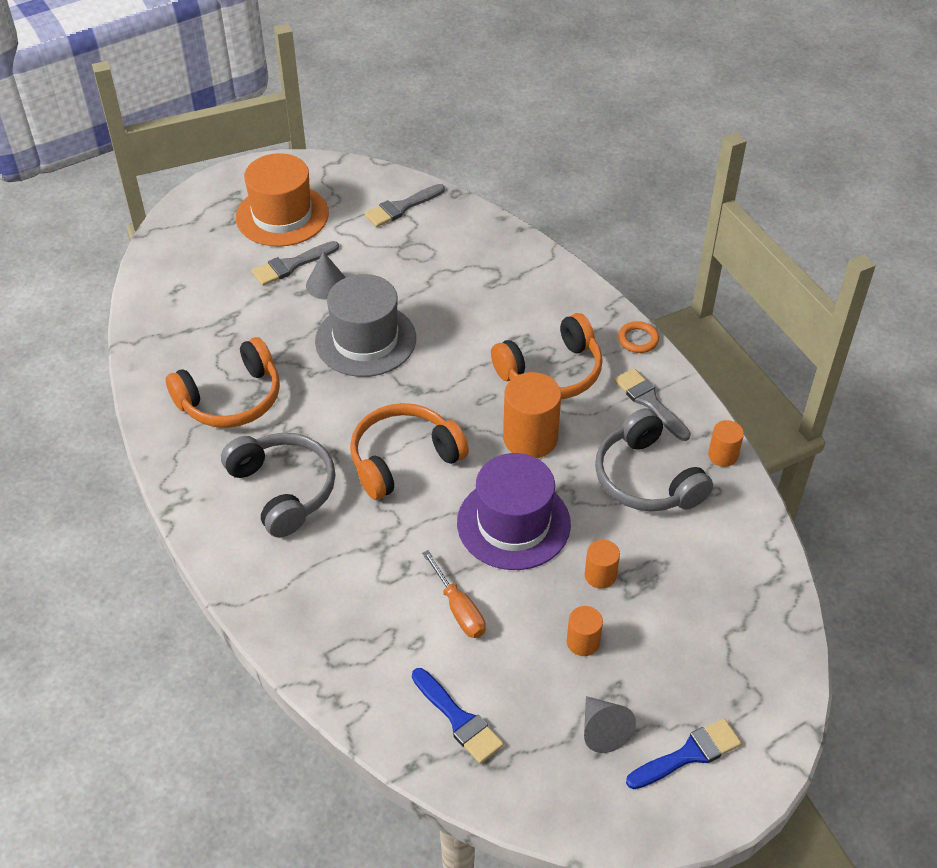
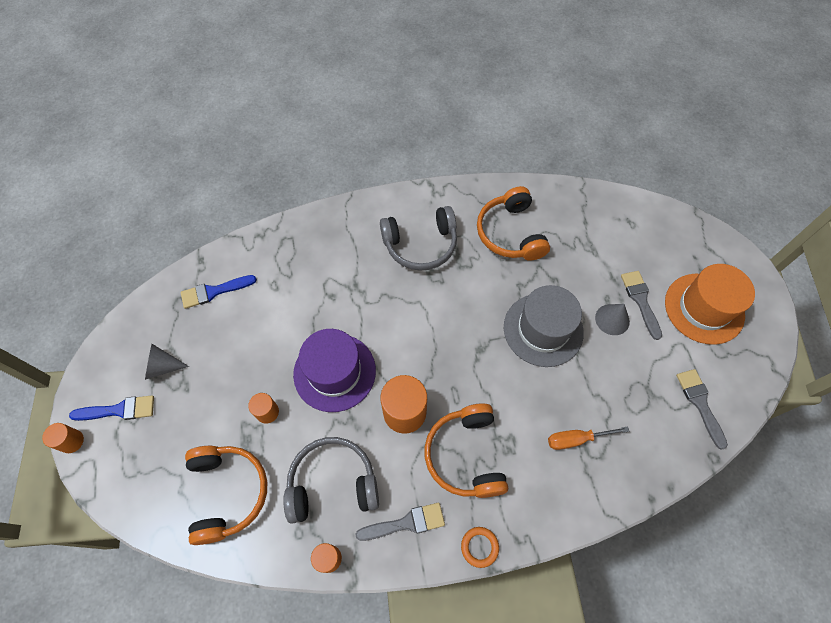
camera: 110 degrees right, 15 degrees up
(403, 459) = (418, 321): orange headphones -> orange headphones (227, 492)
(459, 609) = (285, 316): orange screwdriver -> orange screwdriver (576, 439)
(583, 642) = (225, 380): orange cylinder -> orange cylinder (71, 441)
(688, 754) = (119, 410): blue brush -> blue brush turned 90 degrees counterclockwise

